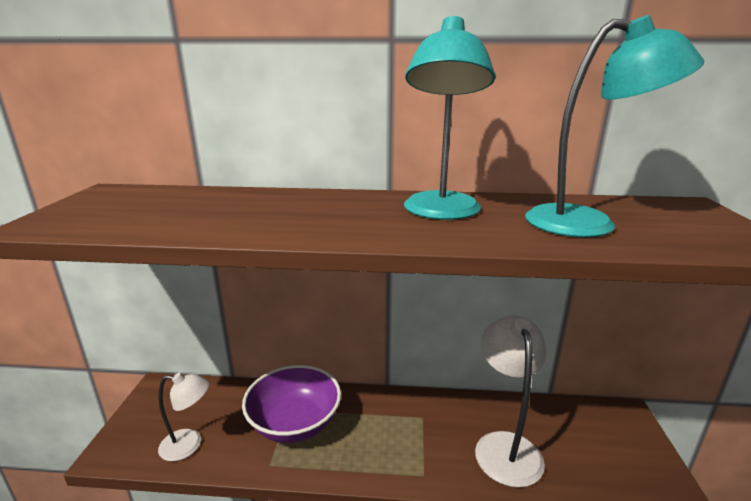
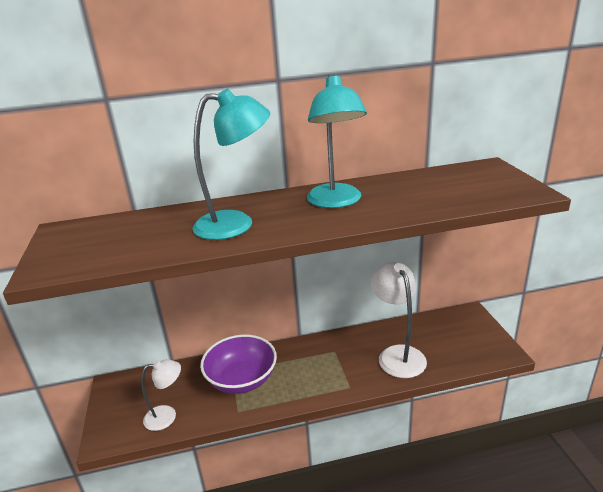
camera: 15 degrees left, 5 degrees up
(588, 222) = (432, 192): turquoise lamp -> turquoise lamp (236, 224)

